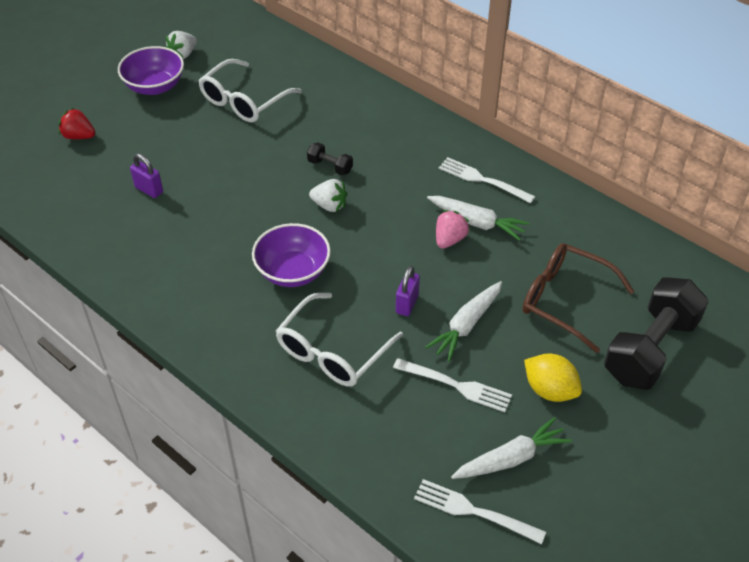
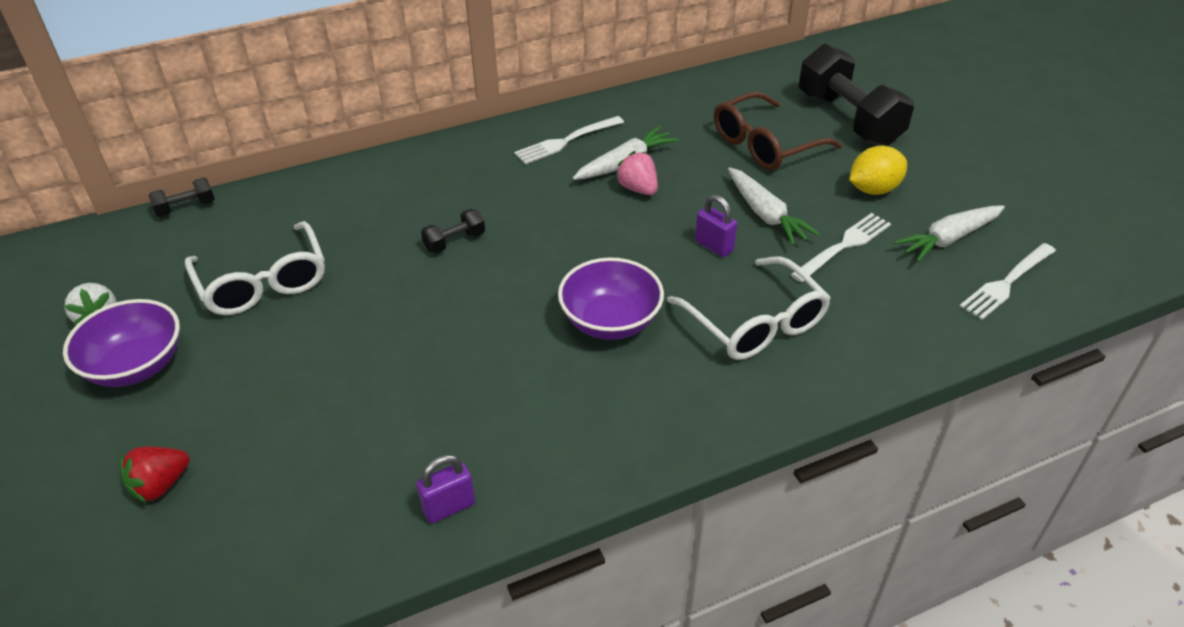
camera: 65 degrees left, 5 degrees down
(149, 190) = (356, 426): purple padlock -> purple padlock (449, 507)
(292, 39) = (186, 208): none -> black dumbbell
(329, 205) = (521, 260): white strawberry -> none
(511, 458) = (948, 239): white carrot -> white carrot turned 120 degrees counterclockwise

